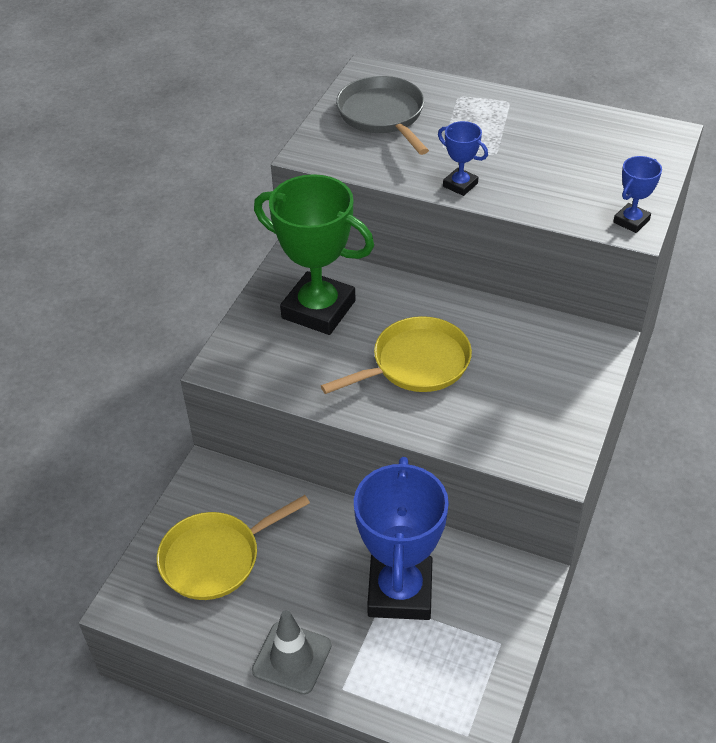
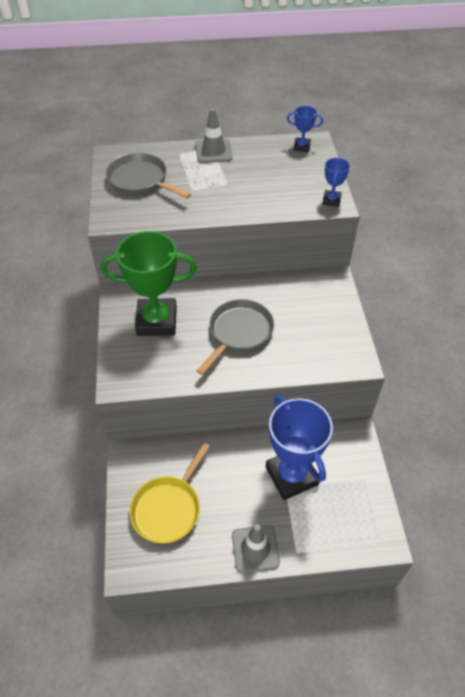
camera: 30 degrees left, 5 degrees up
(416, 364) = (239, 333): yellow pan -> grey pan
(460, 185) = (219, 210): blue trophy -> blue trophy (302, 147)
(508, 106) = (213, 151): none -> grey traffic cone

